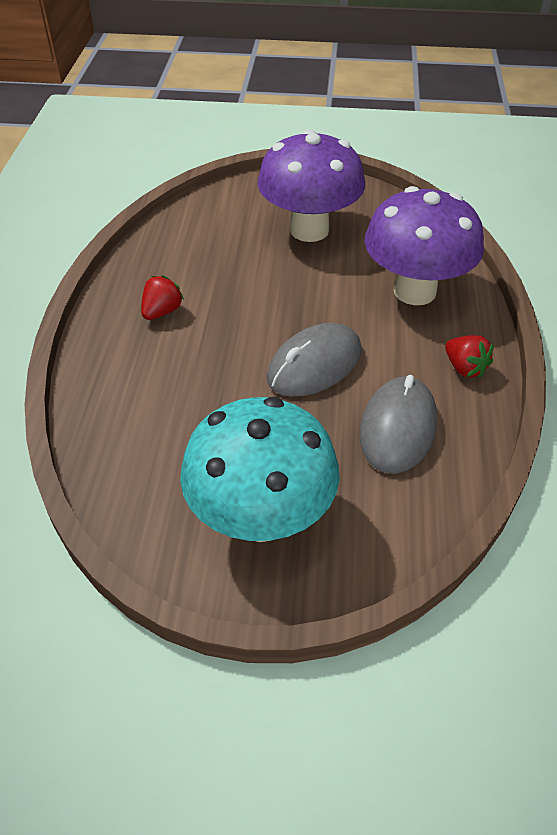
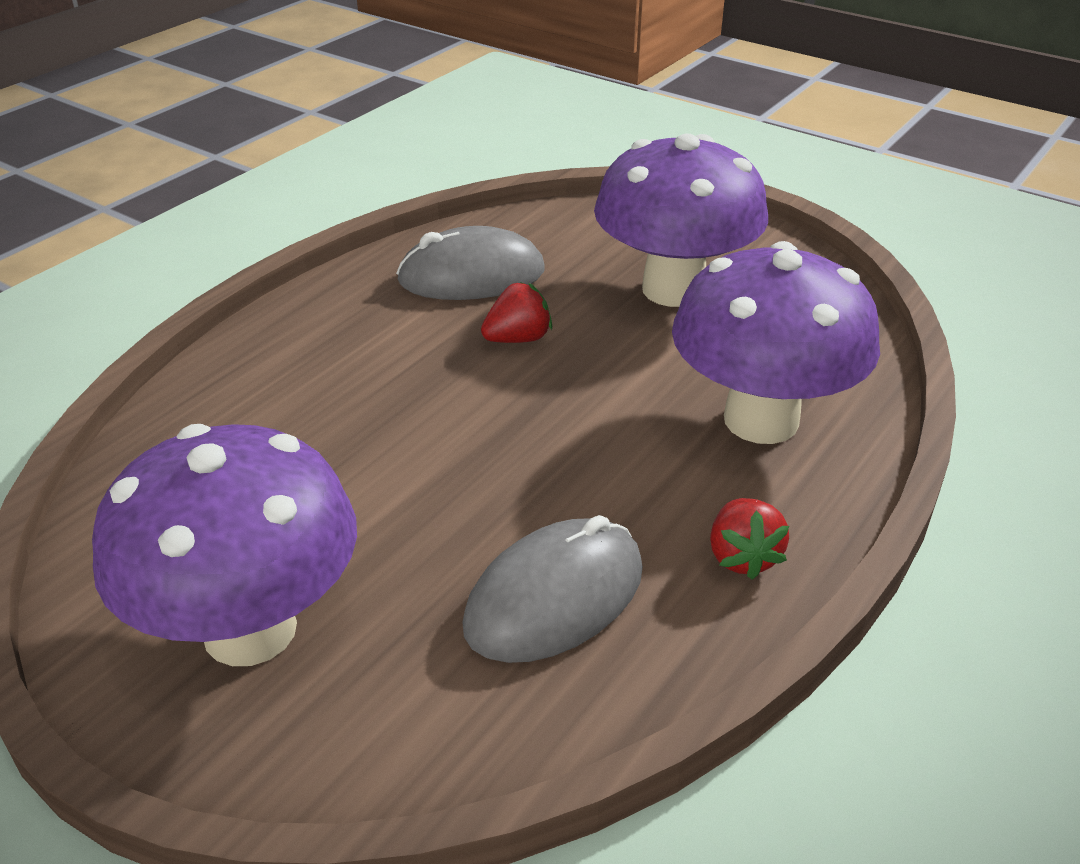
camera: 30 degrees right, 10 degrees down
(162, 311) = (378, 325): red strawberry -> red strawberry (518, 339)
(261, 517) = (250, 630): turquoise mushroom -> purple mushroom
(314, 365) = (514, 463): grey mouse -> grey mouse (471, 276)

